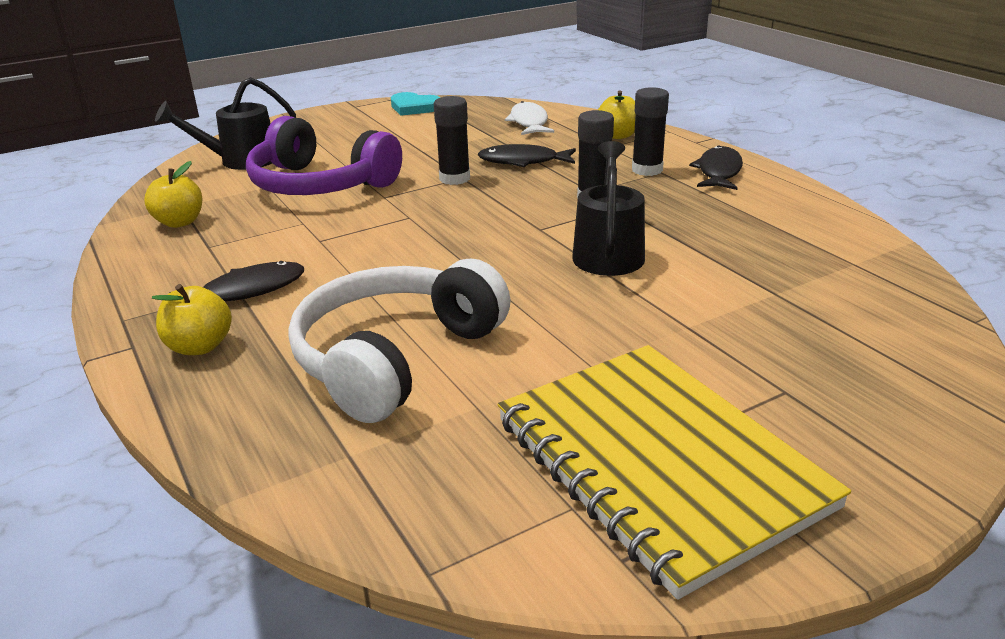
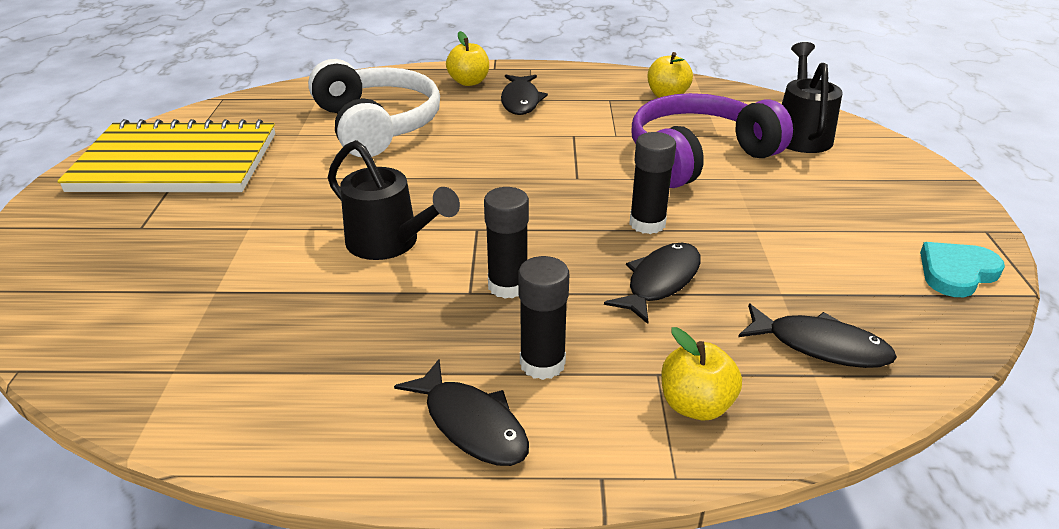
camera: 120 degrees right, 5 degrees up
(529, 122) = (820, 346): white fish -> black fish

